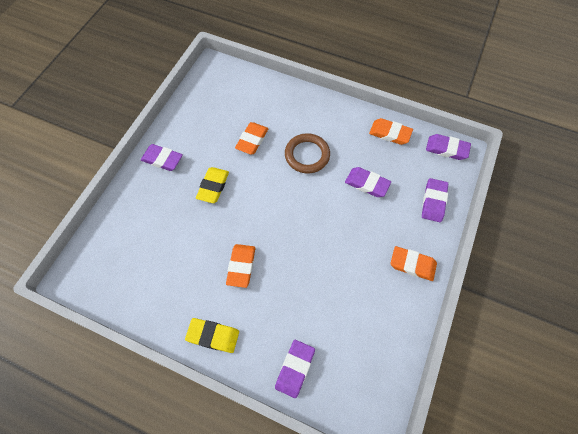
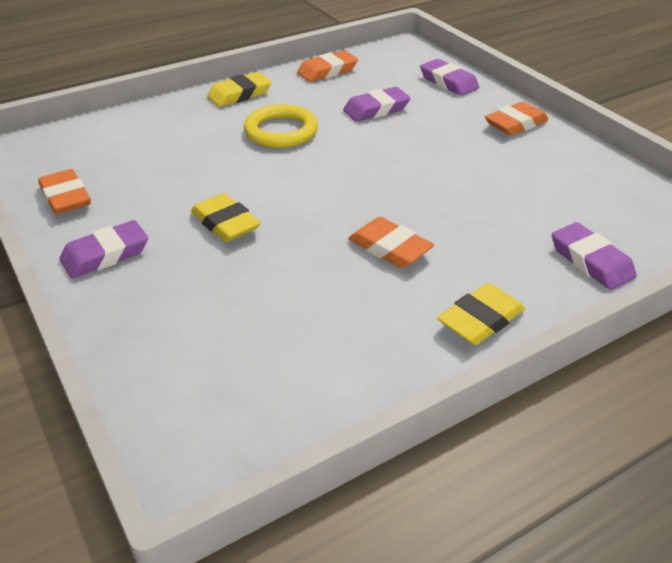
camera: 55 degrees left, 25 degrees down
(252, 140) = (197, 161): orange eraser -> orange eraser (66, 197)
(307, 155) = (281, 131): brown ring -> yellow ring
(328, 112) = (240, 94): none -> yellow eraser
(446, 149) = (391, 51): purple eraser -> none

